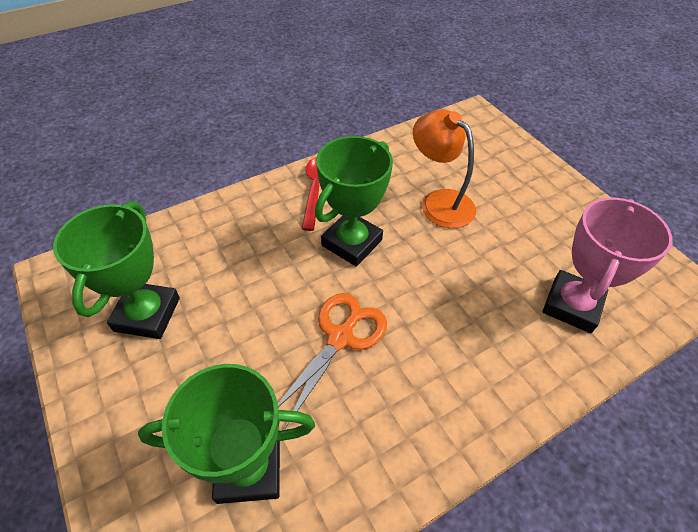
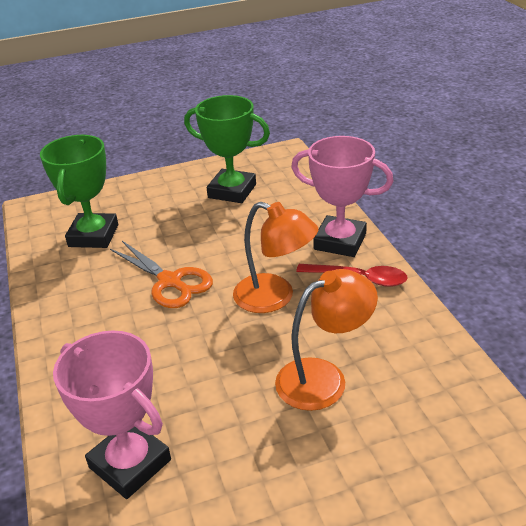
camera: 105 degrees right, 15 degrees down
(260, 205) = (340, 241): none -> pink trophy
(352, 243) = (275, 298): green trophy -> orange lamp

